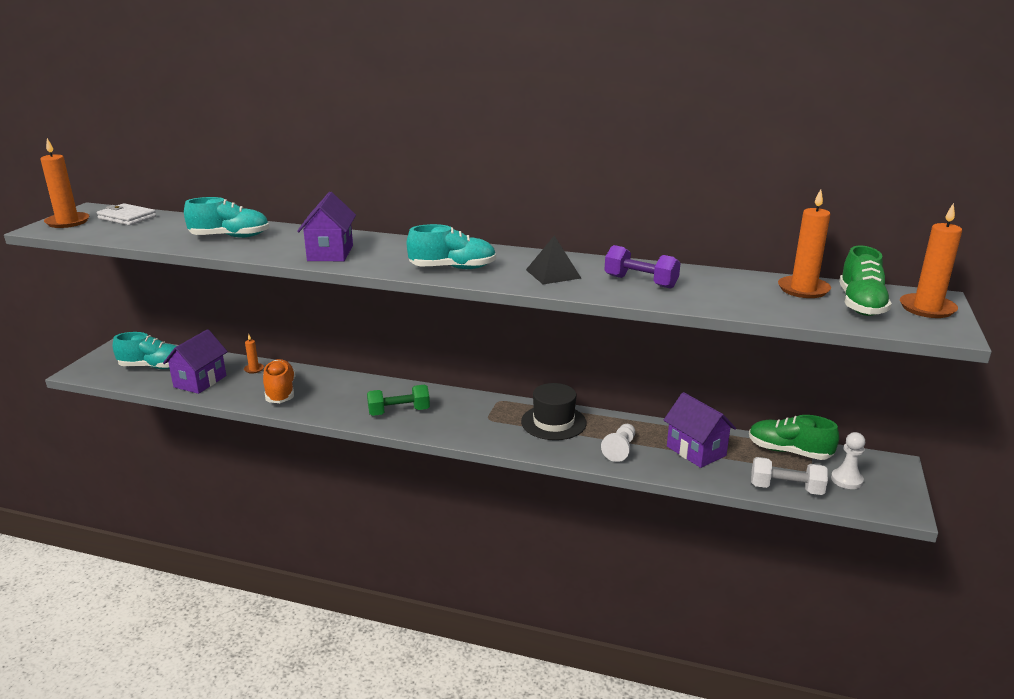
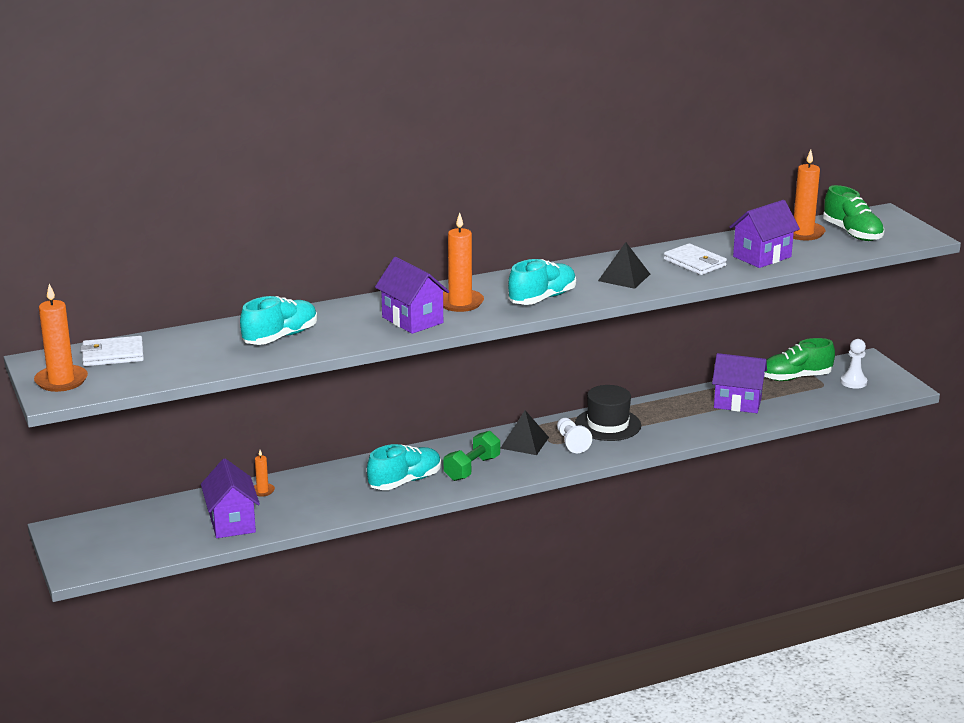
camera: 40 degrees left, 0 degrees up
(153, 367) = (150, 532): turquoise shoe -> turquoise shoe (405, 481)
(280, 392) = (333, 498): orange shoe -> none
(468, 409) = (524, 442): none -> black pyramid
(620, 449) = (686, 424): white pawn -> white pawn (571, 442)
(640, 282) = (695, 263): purple dumbbell -> white wallet
(717, 296) = (762, 257): none -> purple house
(786, 489) = (827, 404): white dumbbell -> none
(927, 308) = (890, 223): orange candle -> orange candle (460, 303)

